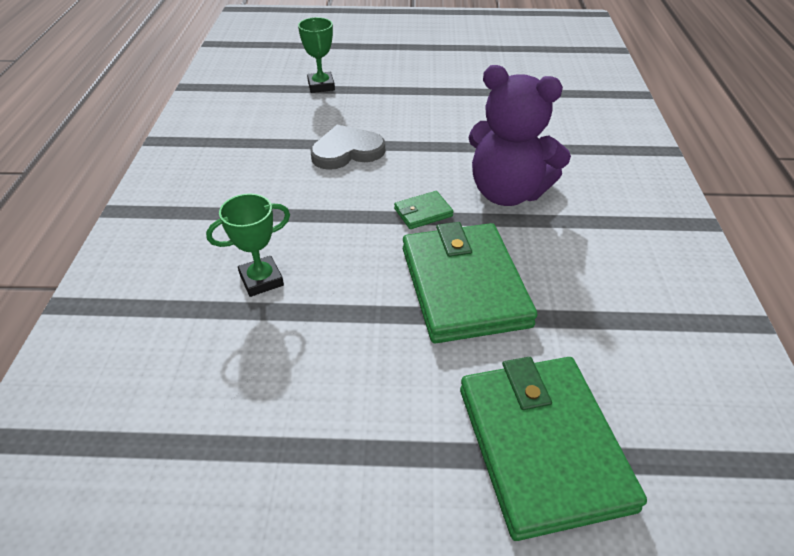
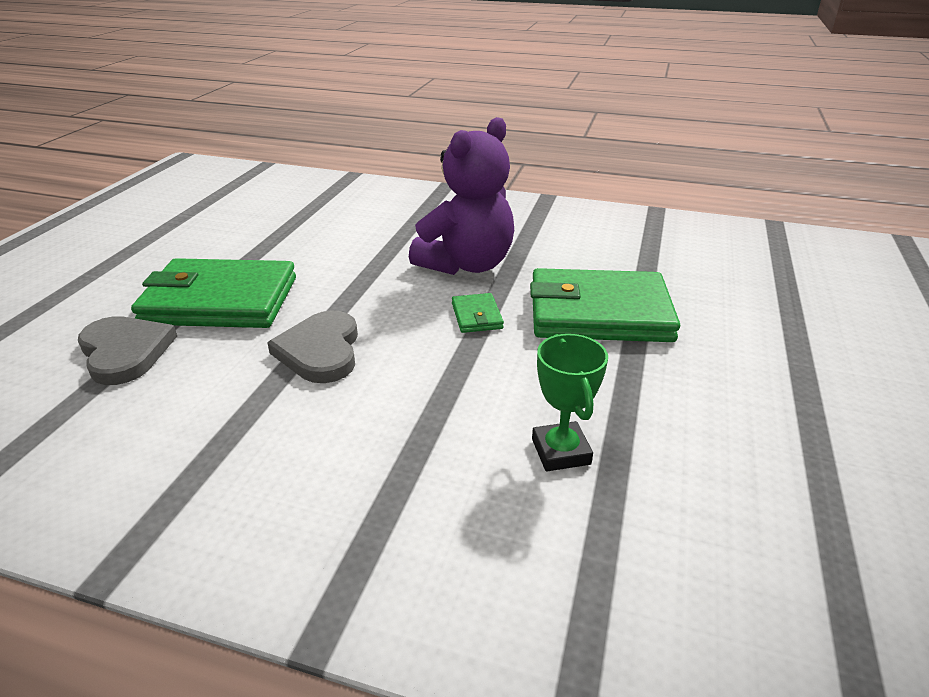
camera: 75 degrees left, 10 degrees down
(321, 86) = (125, 352): green trophy -> grey heart
(542, 446) = (782, 312): green wallet -> green wallet (220, 300)

